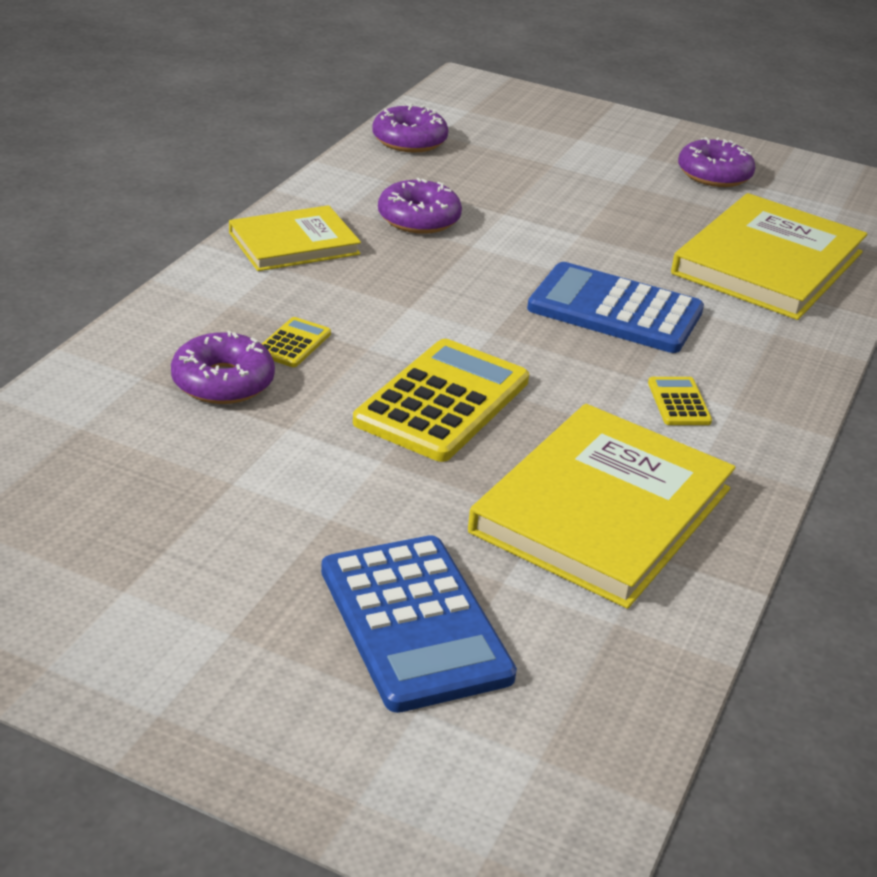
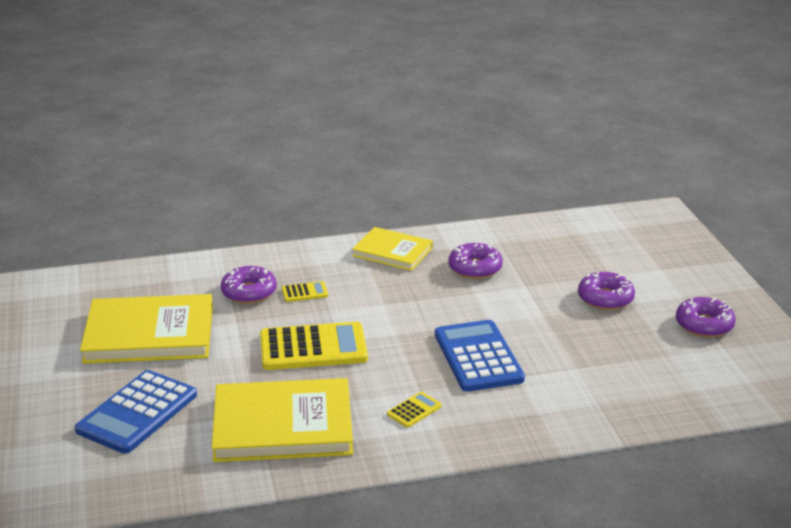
camera: 55 degrees right, 5 degrees down
(409, 140) = (555, 229): purple donut -> purple donut (605, 298)
(768, 263) = (621, 382): yellow book -> yellow book (149, 334)

